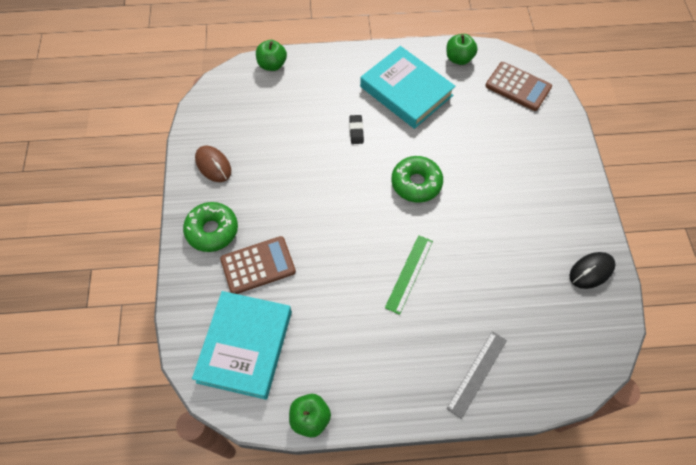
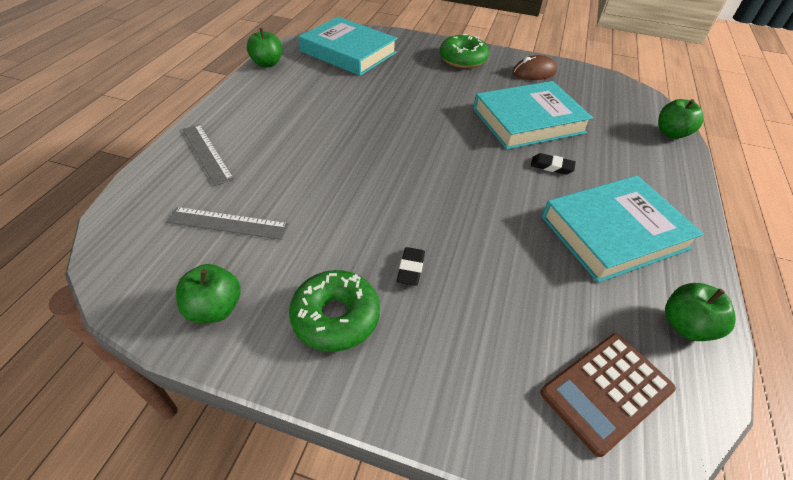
camera: 110 degrees right, 15 degrees down
(258, 265) = (414, 71): brown calculator -> none
(301, 155) = (528, 121): none -> turquoise book
(409, 273) = (343, 146): green ruler -> none
(416, 183) = (453, 189): green donut -> green donut (336, 317)
(500, 185) = (410, 268): none -> black eraser
(532, 306) = (228, 223): none -> grey ruler
(591, 271) = (215, 308): black mouse -> green apple

